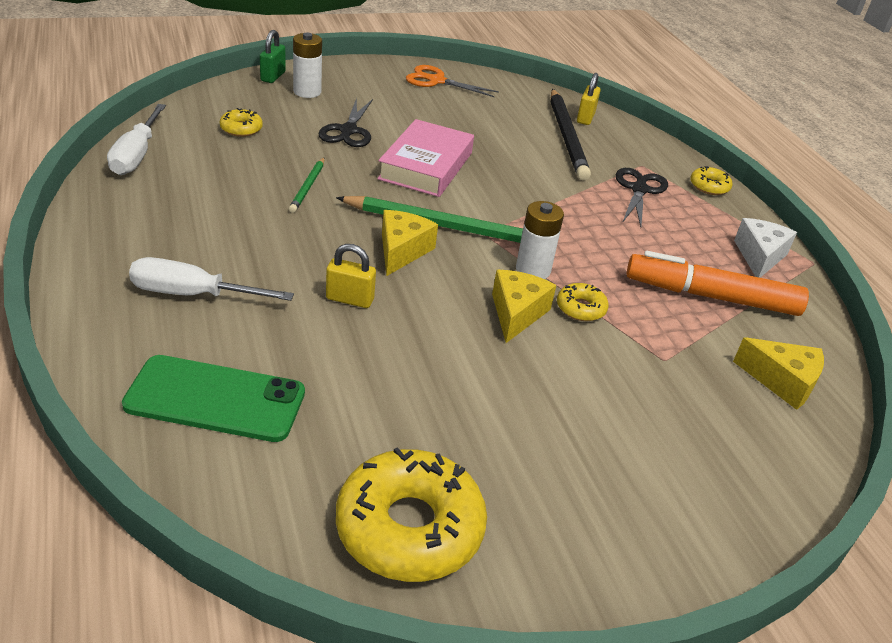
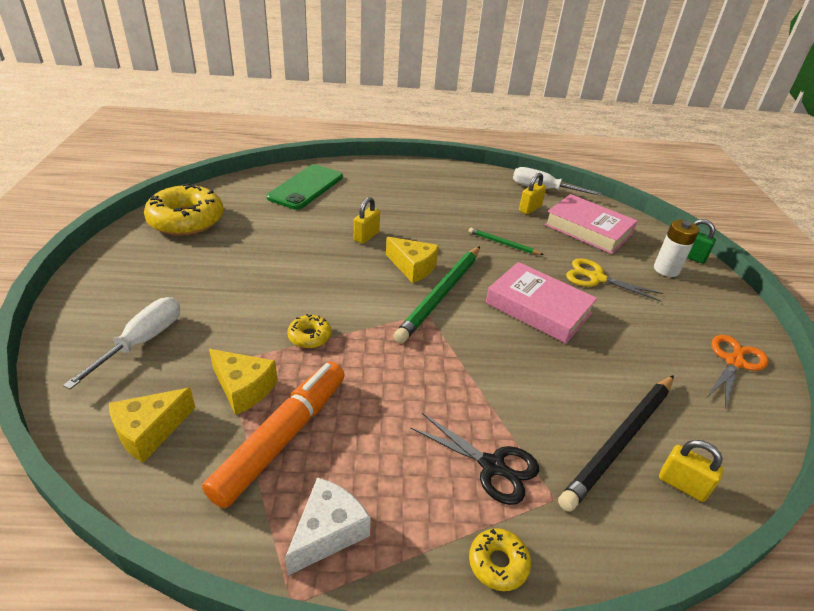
camera: 110 degrees right, 0 degrees up
(193, 294) = (391, 191): white screwdriver -> white screwdriver (141, 342)
(202, 167) = (530, 209): none -> yellow padlock
(241, 129) = (588, 229): yellow donut -> pink book
(348, 131) = (596, 278): black scissors -> yellow scissors
(516, 313) = (320, 300): yellow cheese -> yellow cheese (243, 388)
(533, 270) = (368, 325): white battery -> none
(566, 136) = (620, 441): black pencil -> black pencil turned 60 degrees counterclockwise
(759, 256) = (328, 532): white cheese -> white cheese turned 90 degrees counterclockwise

